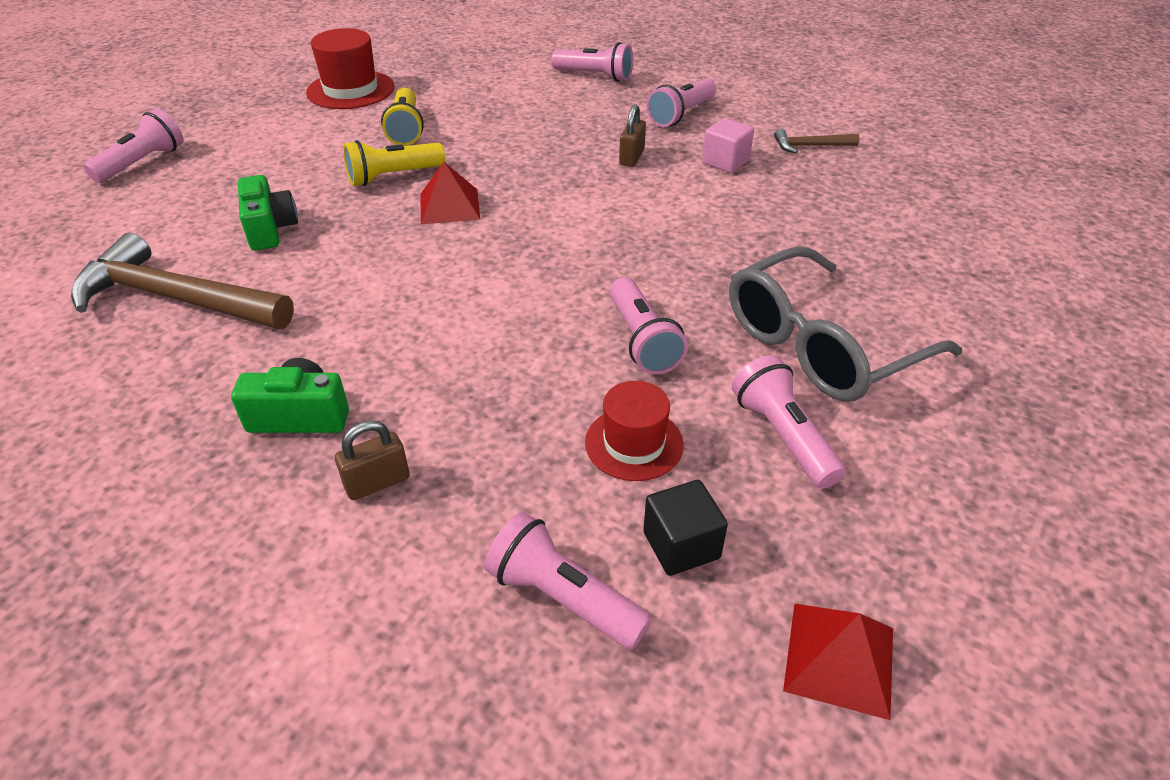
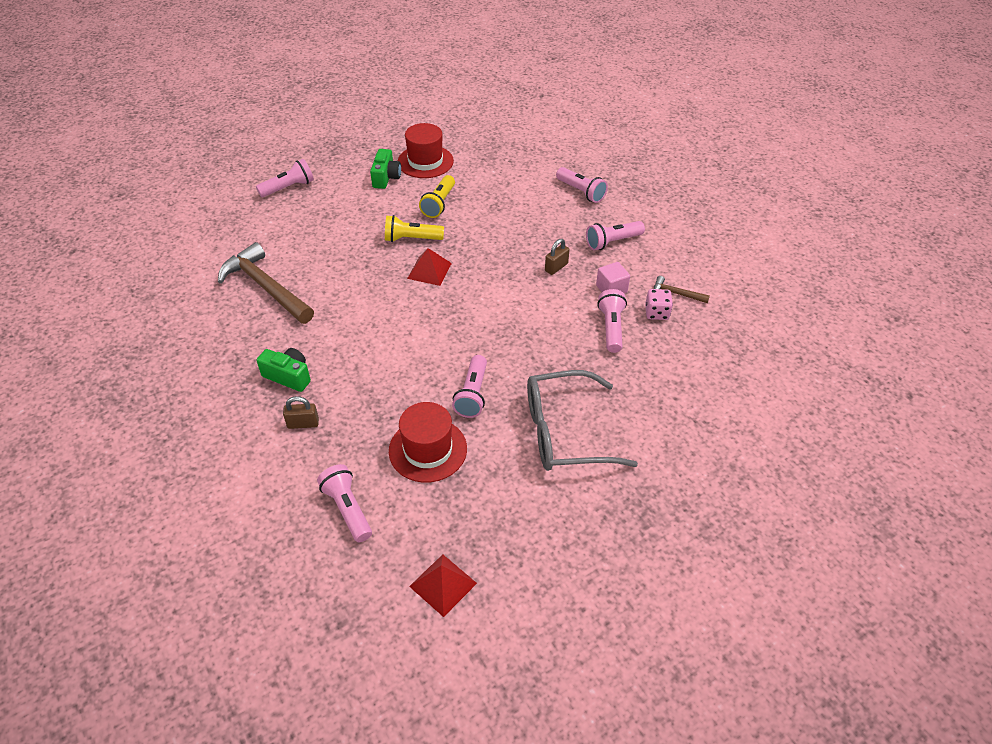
camera: 25 degrees right, 5 degrees up
(270, 229) = (330, 256): green camera -> green camera (386, 177)
(634, 443) = (428, 449): red hat -> red hat, size x1.51
(681, 545) = (413, 507): black cube -> none
(783, 436) = (502, 474): pink flashlight -> pink flashlight (611, 328)
(806, 172) = (656, 313): none -> pink dice

